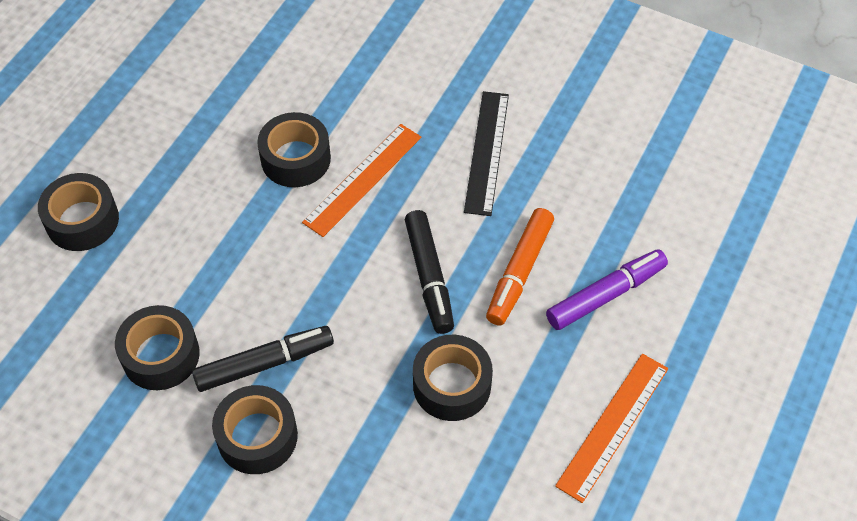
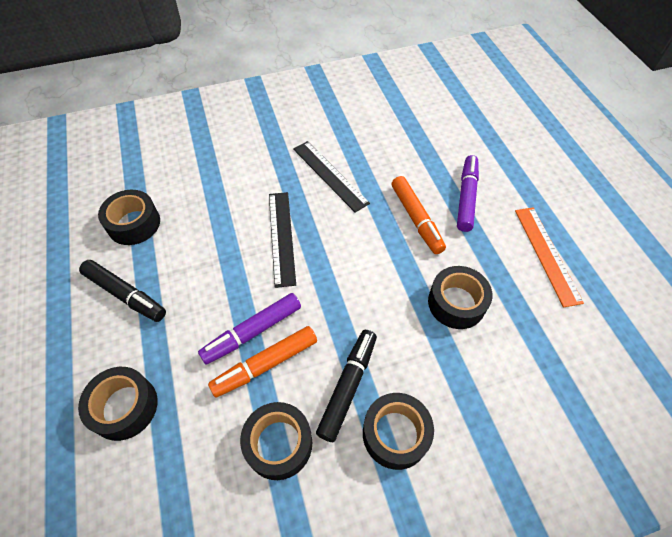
camera: 45 degrees left, 0 degrees up
(219, 283) = (265, 364): none -> orange marker
(239, 246) = (252, 332): none -> purple marker
(296, 158) = (229, 256): black tape -> black tape (134, 224)
(363, 179) = (281, 237): orange ruler -> black ruler
(429, 277) = (377, 258): black marker -> black marker (125, 295)

